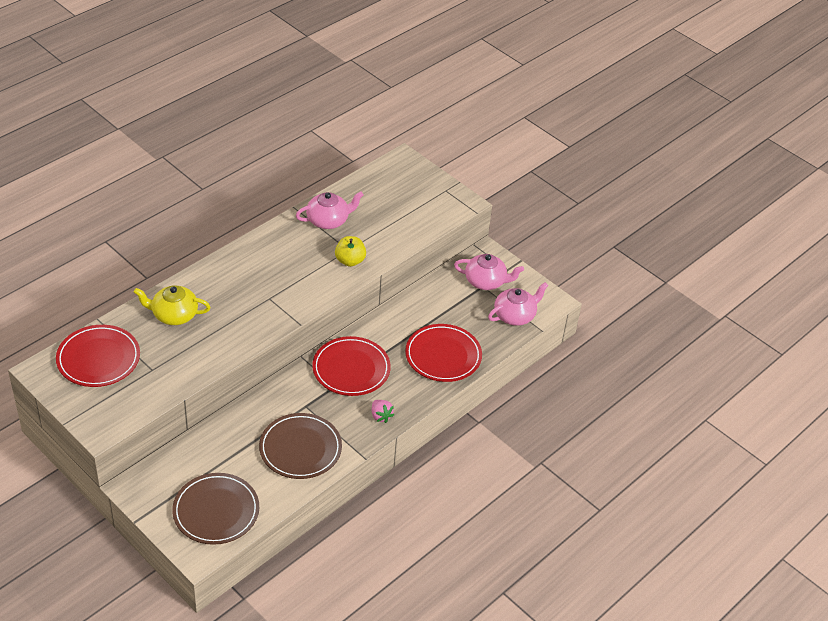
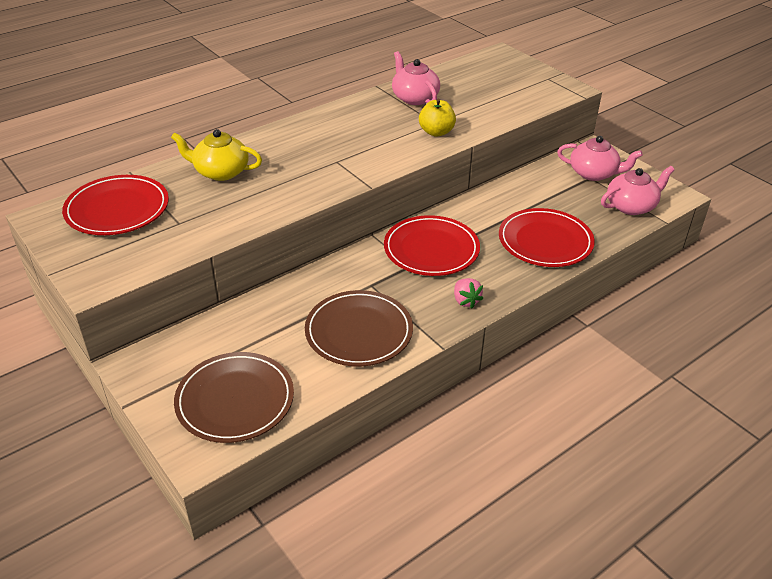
camera: 10 degrees right, 5 degrees down
(328, 220) = (414, 98): pink teapot -> pink teapot turned 105 degrees counterclockwise

